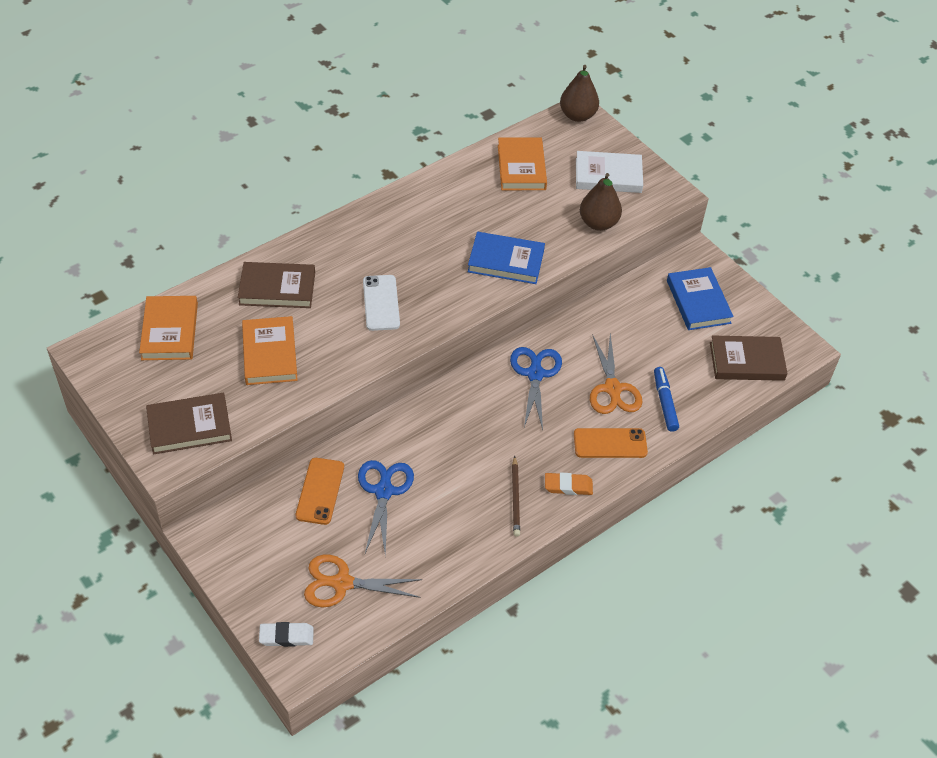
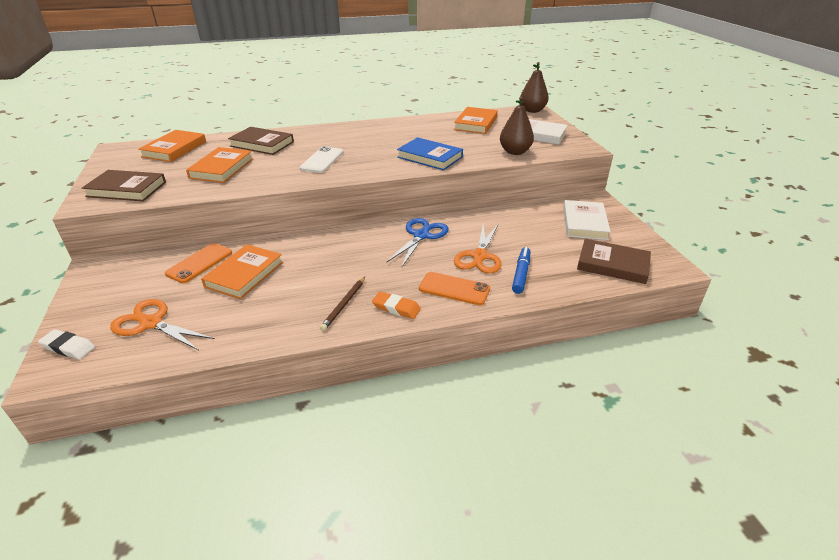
camera: 25 degrees right, 15 degrees down
(384, 491) = (244, 274): blue scissors -> orange book
(698, 302) = (584, 223): blue book -> white book

